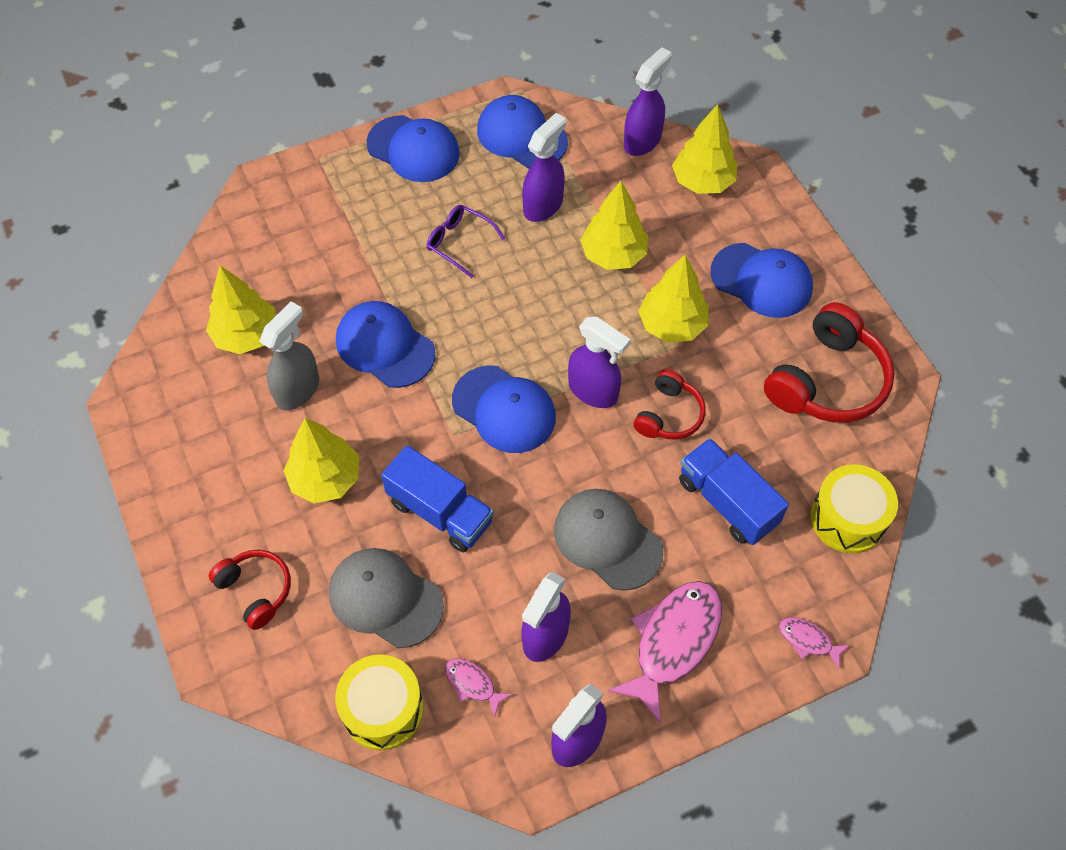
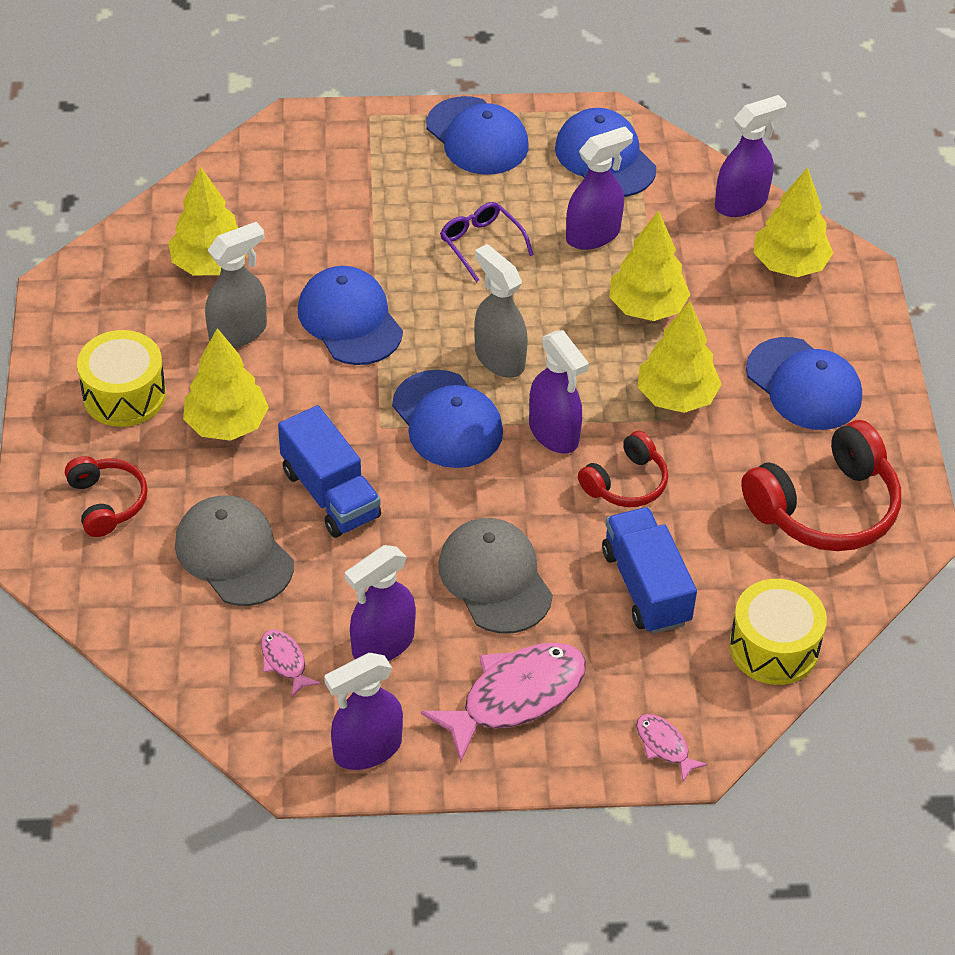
camera: 20 degrees right, 10 degrees down
(383, 709) = (182, 652): yellow drum -> yellow drum (124, 395)
(520, 339) = (499, 358): none -> grey spray bottle

